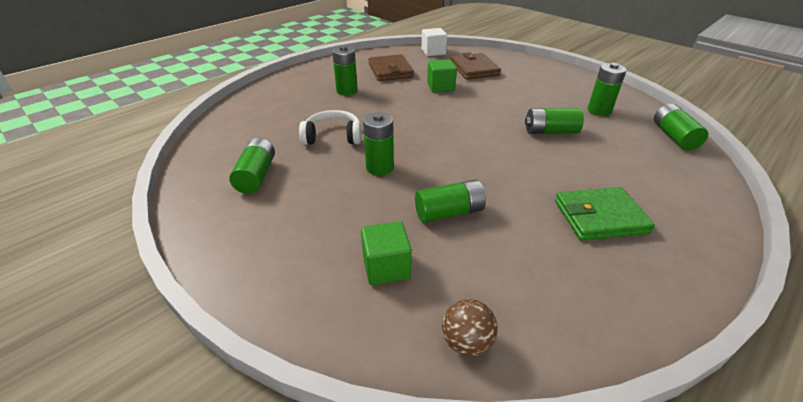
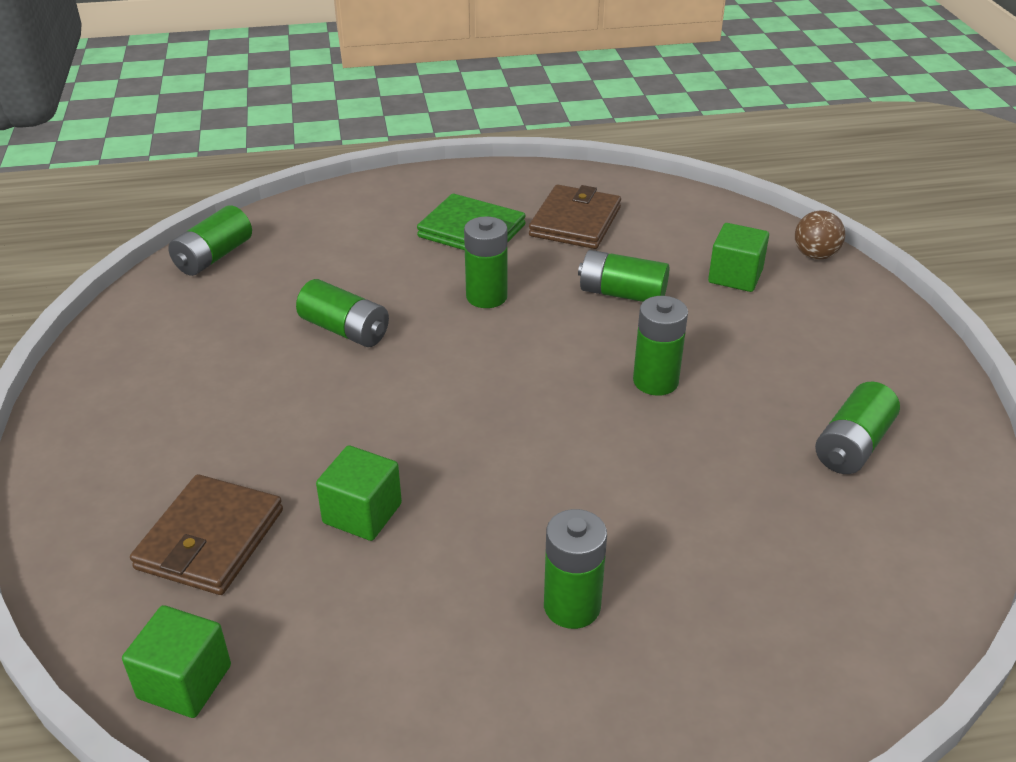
camera: 145 degrees left, 0 degrees up
(333, 136) = (689, 473): white headphones -> none
(390, 71) = (397, 643): brown wallet -> brown wallet (575, 222)
(433, 52) = (185, 682): white cube -> green cube
(466, 342) = (707, 213): brown ball -> brown ball (815, 255)
(599, 111) = (210, 329): green battery -> green battery (486, 296)

